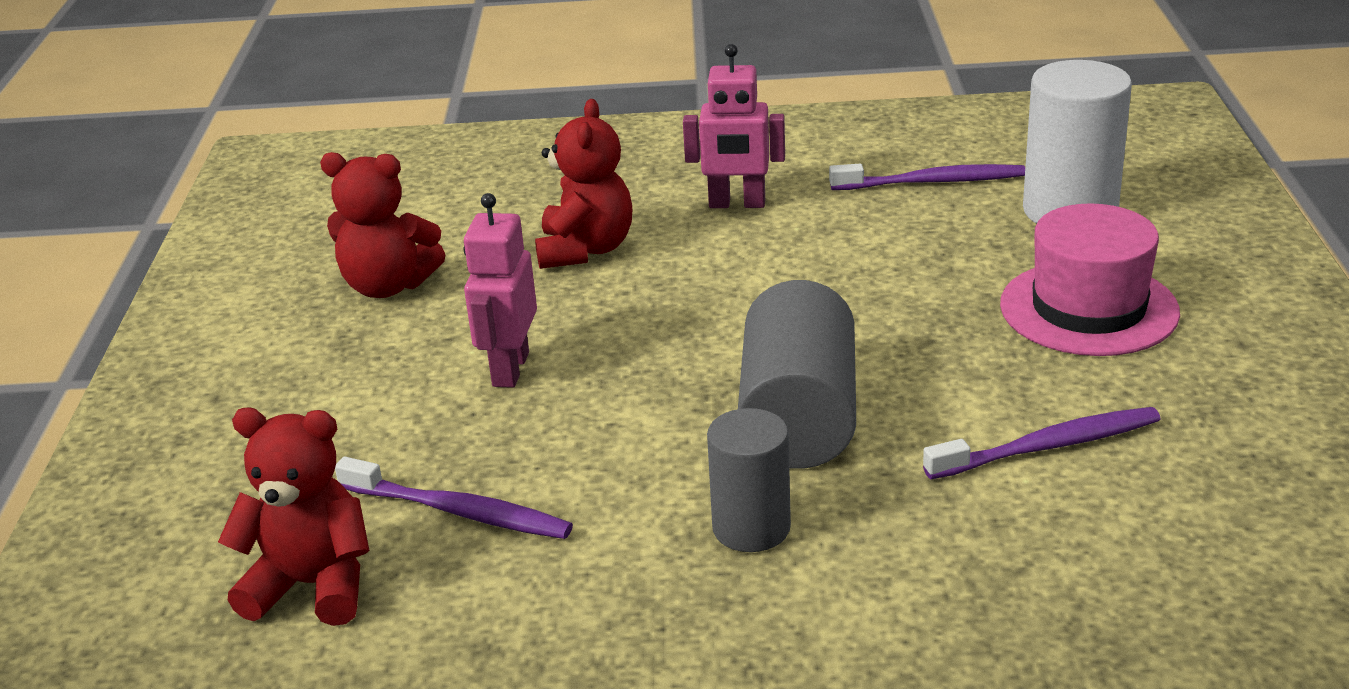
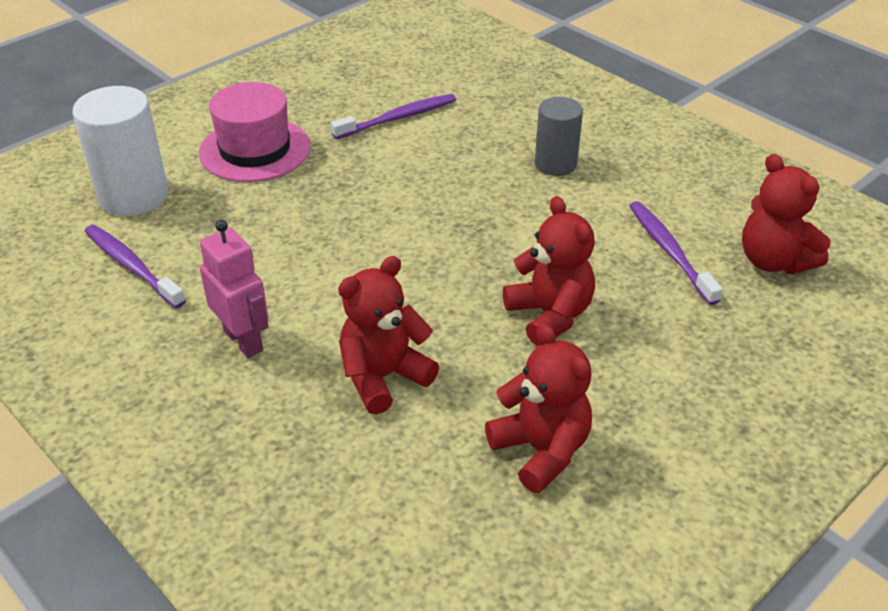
camera: 135 degrees left, 10 degrees up
(510, 369) = (549, 315): pink robot -> red teddy bear
(799, 417) = (461, 191): grey cylinder -> none
(1047, 447) = (397, 118): purple toothbrush -> purple toothbrush turned 120 degrees clockwise

